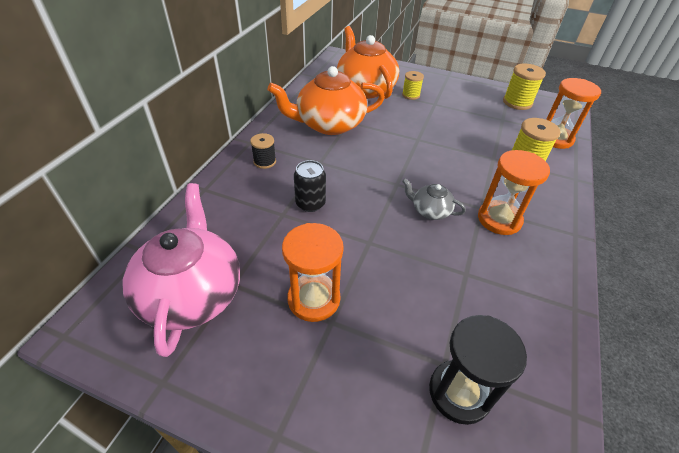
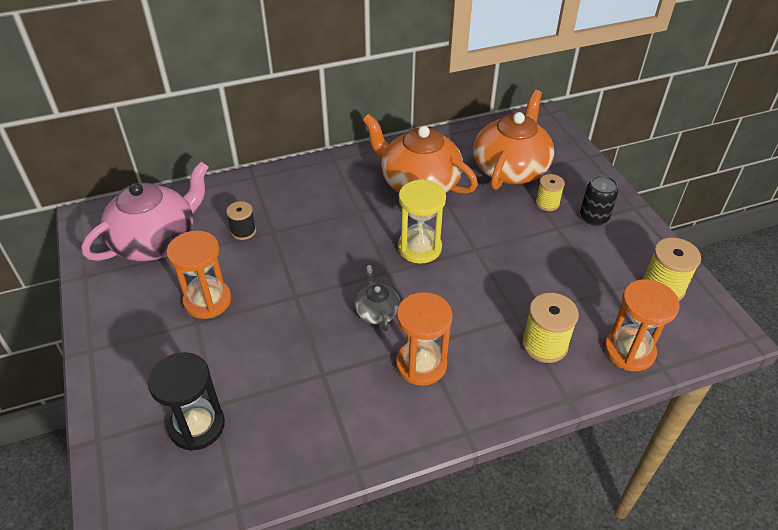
camera: 50 degrees right, 0 degrees up
(265, 161) = (320, 182): black spool -> black spool (243, 231)
(310, 203) = (302, 238): black can -> black can (594, 217)
(390, 158) = (419, 248): none -> yellow hourglass

